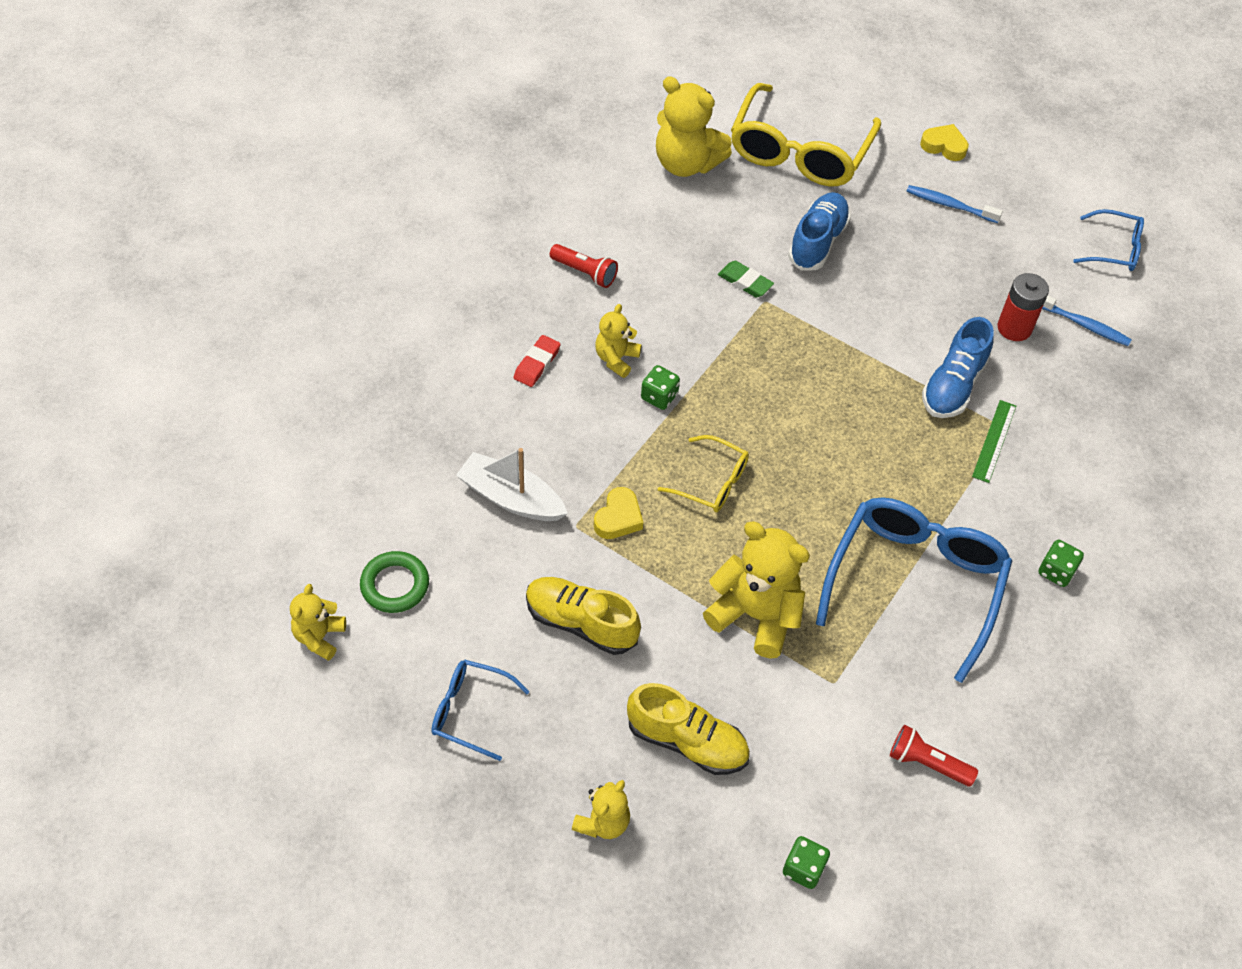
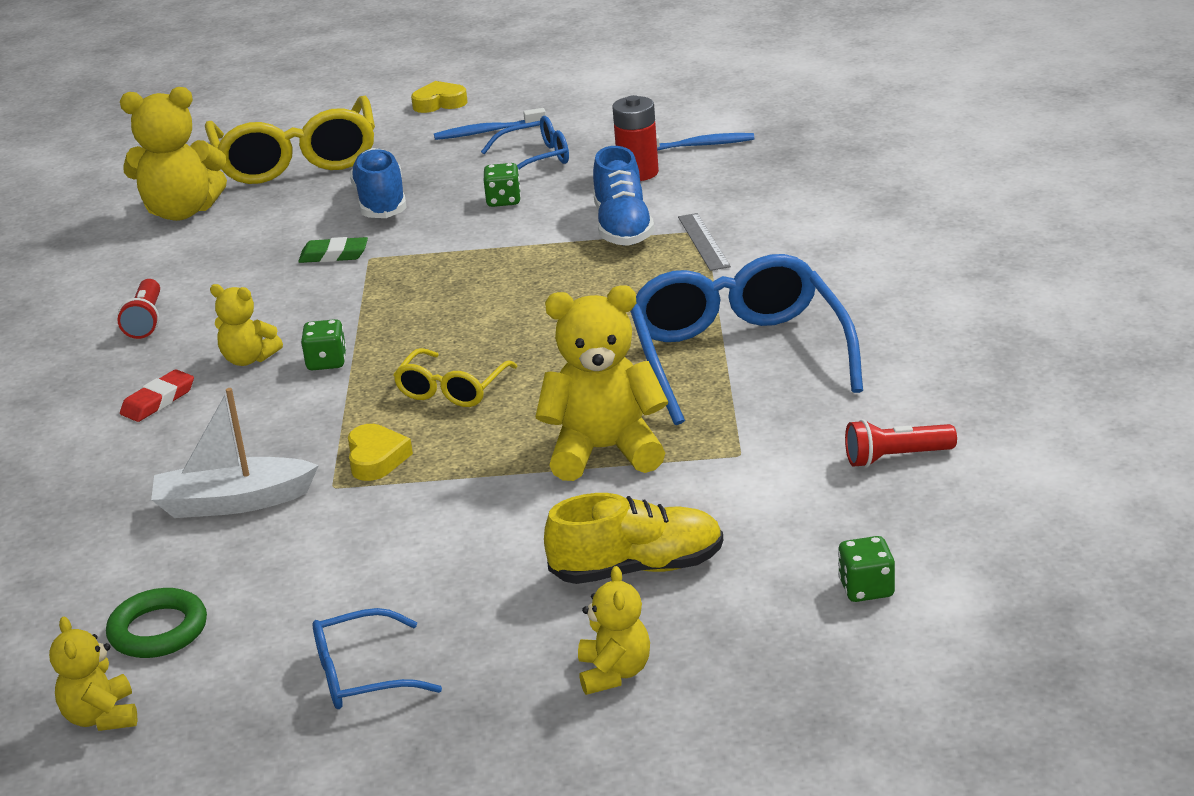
camera: 30 degrees left, 25 degrees down
(537, 363) = (158, 401): red eraser -> red eraser turned 45 degrees clockwise
(581, 623) = (419, 548): yellow shoe -> none
(585, 273) = (146, 321): red flashlight -> red flashlight turned 90 degrees clockwise
(616, 359) = (248, 359): yellow teddy bear -> yellow teddy bear turned 60 degrees counterclockwise
(712, 482) = (452, 390): yellow glasses -> yellow glasses turned 120 degrees clockwise
(994, 441) = (703, 241): green ruler -> grey ruler
(1056, 571) = (860, 288): green dice -> green dice (503, 200)
(1114, 249) = (672, 96): blue glasses -> blue glasses (536, 158)

